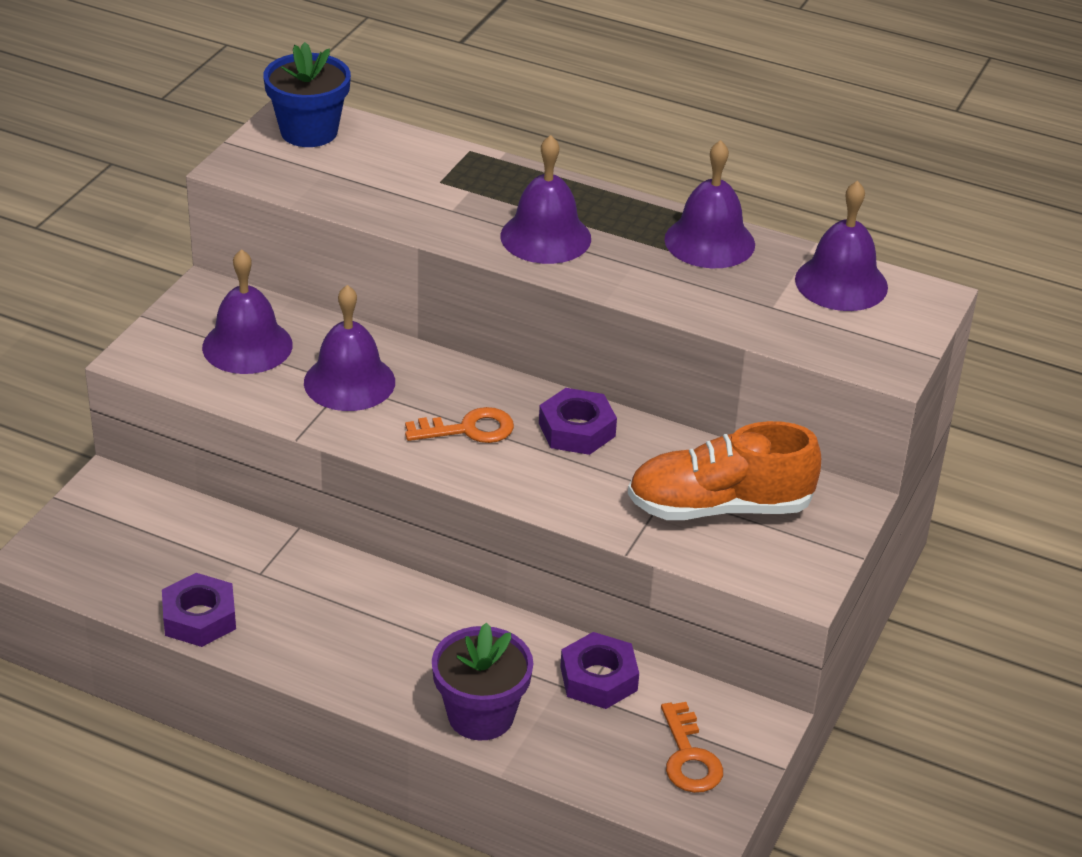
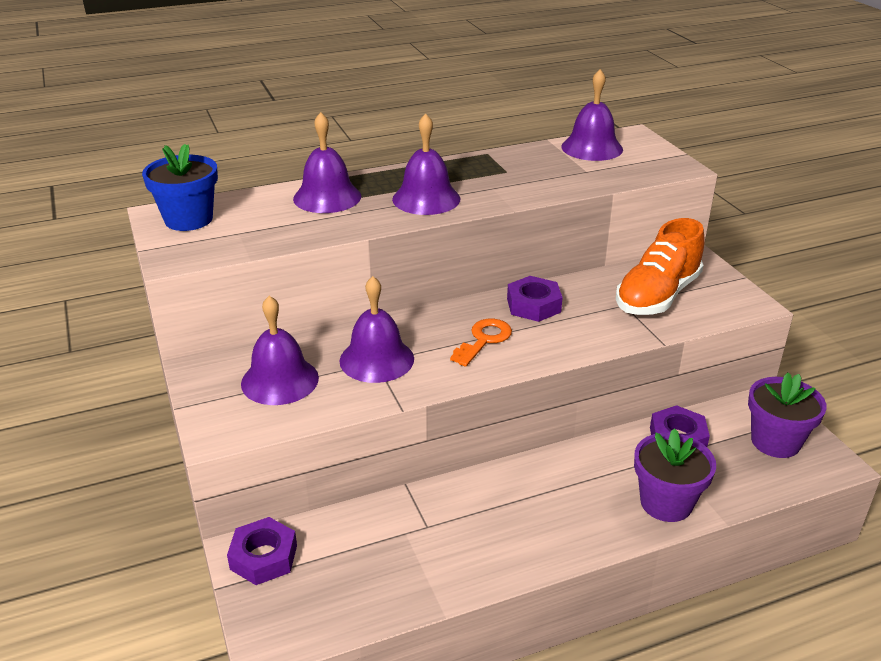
camera: 45 degrees left, 5 degrees down
(199, 618) = (437, 583): purple nut -> purple nut (263, 557)
(689, 757) = (775, 441): orange key -> purple flower pot
(709, 241) = (504, 161): purple bell -> purple bell (327, 197)

